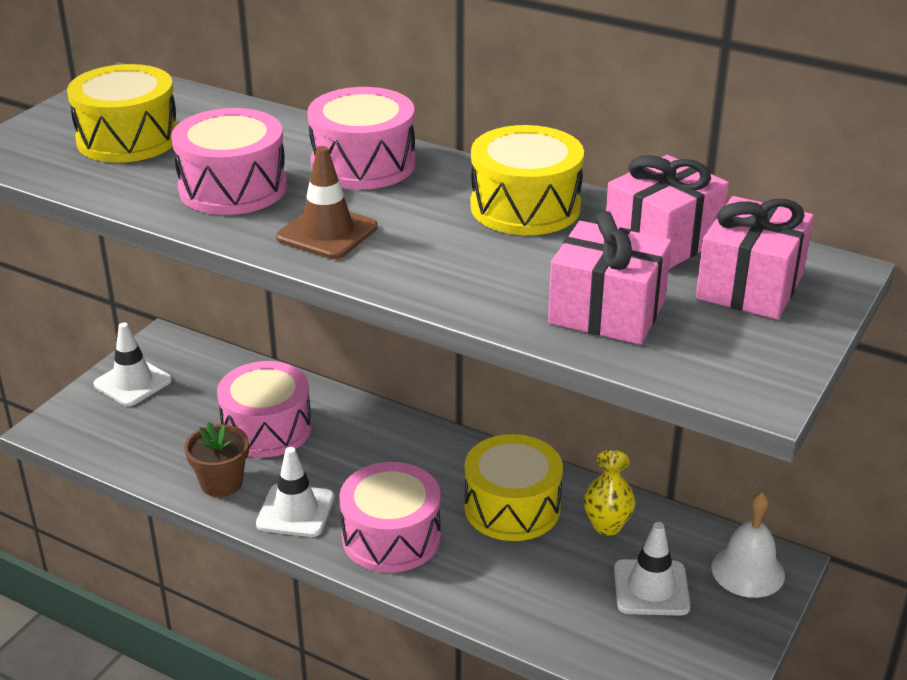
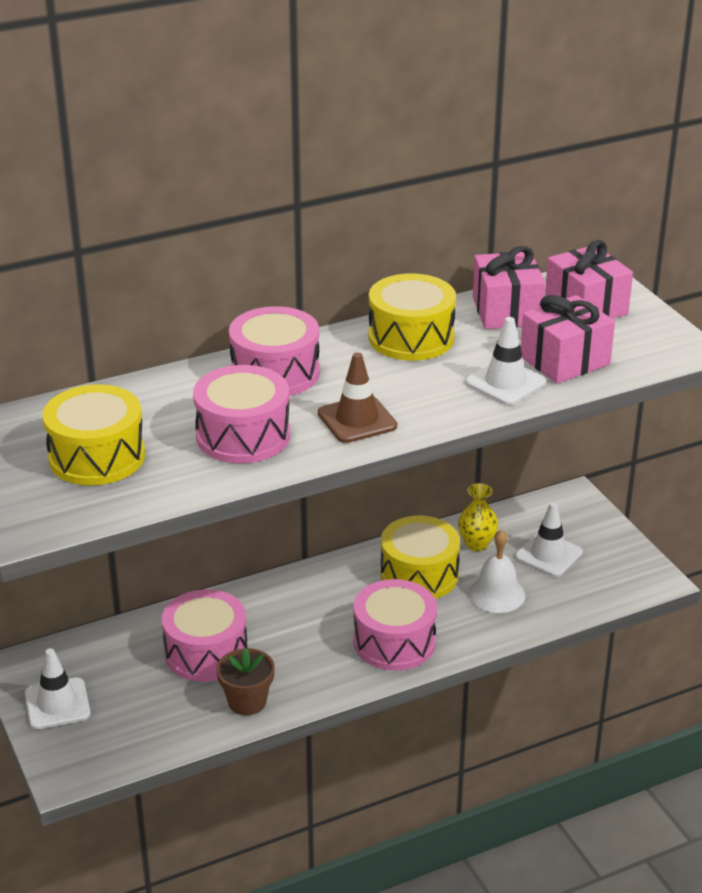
camera: 55 degrees left, 0 degrees up
(295, 511) = (319, 676): white traffic cone -> white traffic cone (505, 383)
(748, 571) = (569, 511): white bell -> white bell (497, 594)

